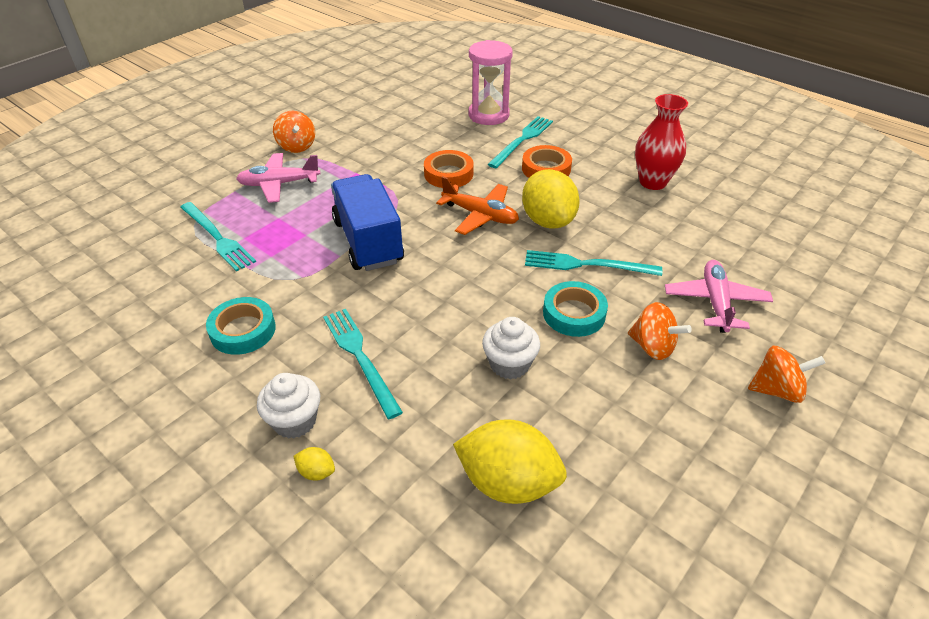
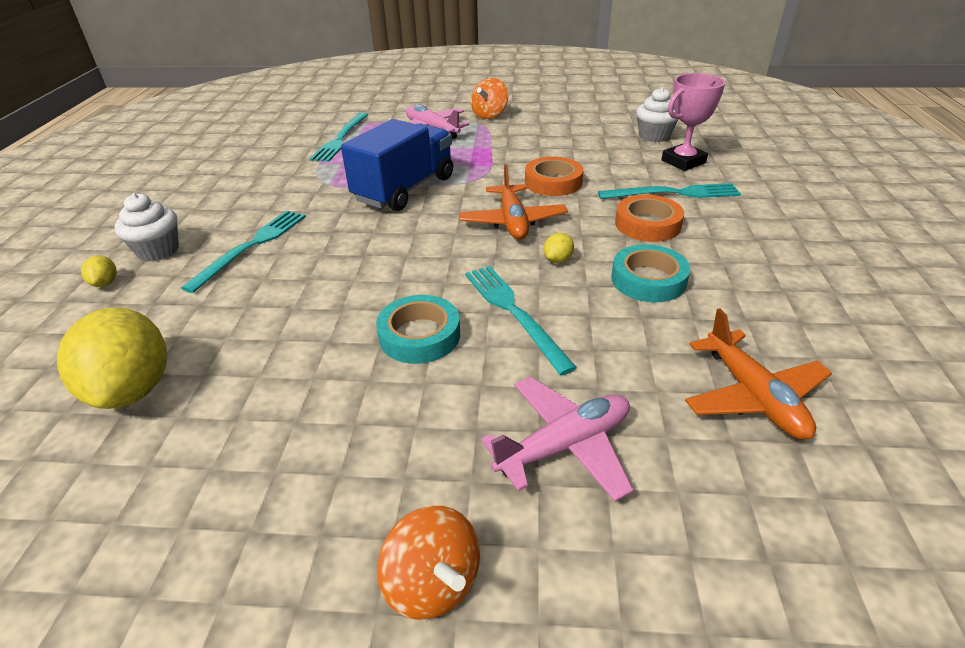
camera: 55 degrees right, 5 degrees down
(243, 330) = (245, 190): turquoise tape -> turquoise tape (648, 280)
(488, 115) = (683, 162): pink hourglass -> pink trophy
(509, 364) = (303, 325): white cupcake -> white cupcake (654, 136)
(548, 221) = (558, 260): yellow lemon -> yellow lemon, size x0.41
(653, 182) = (745, 300): red vase -> none
(653, 347) = (417, 417): orange spinning top -> none
(725, 224) = (753, 396): none -> orange plane

